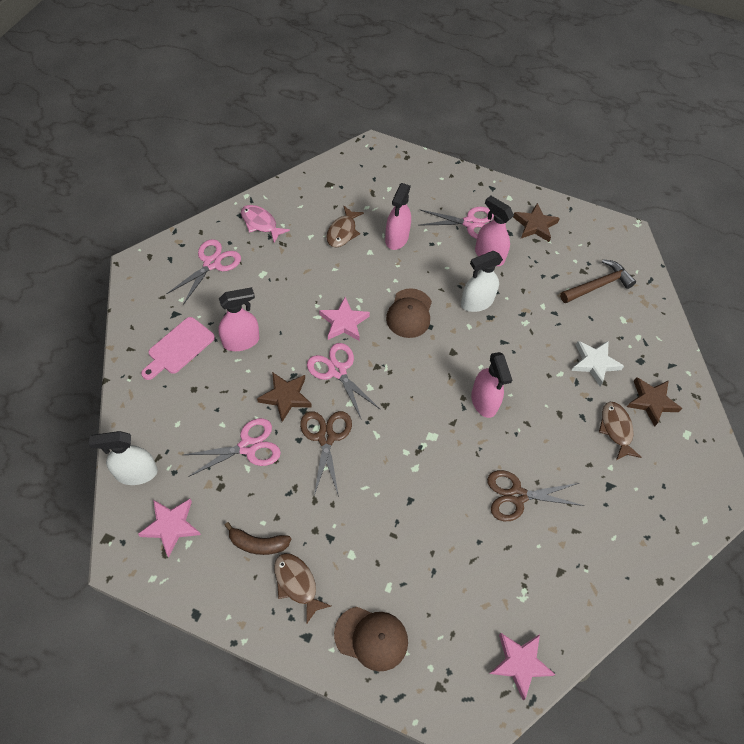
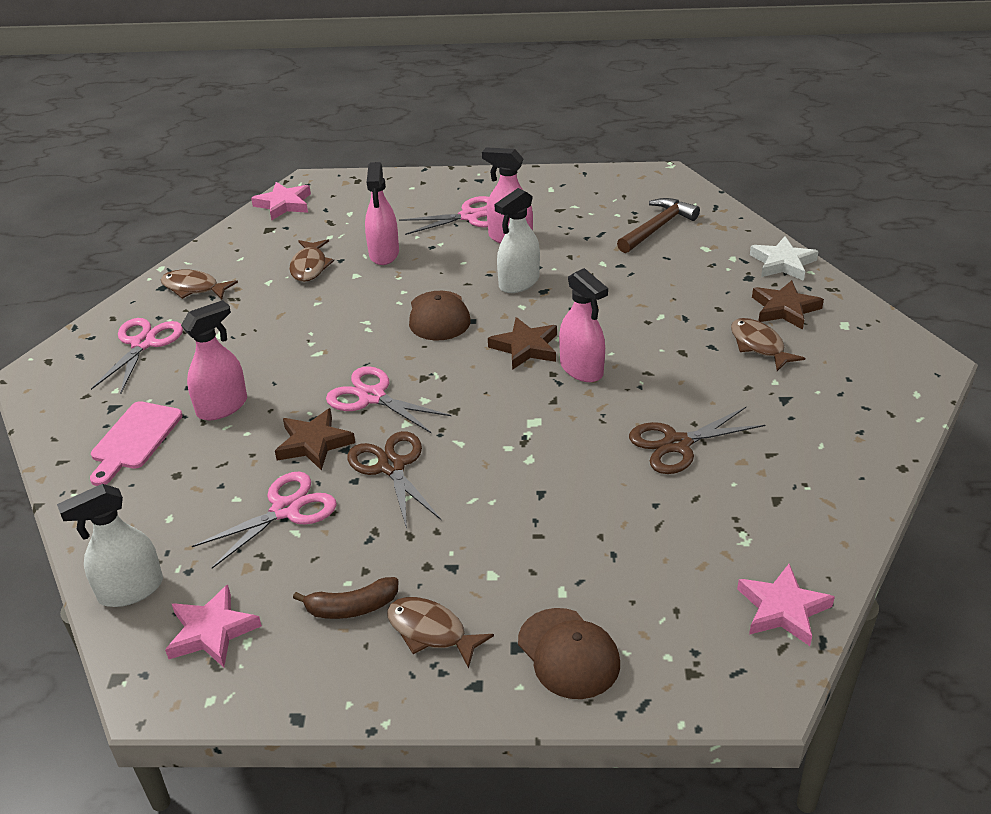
camera: 15 degrees left, 20 degrees down
(261, 223) = (194, 288): pink fish -> brown fish
(344, 322) = (356, 348): pink star -> pink star (284, 204)
(371, 638) = (568, 653): brown cap -> brown cap turned 60 degrees clockwise
(535, 225) = (550, 197): brown star -> brown star (526, 347)
(594, 363) = (696, 295): white star -> white star (783, 263)

